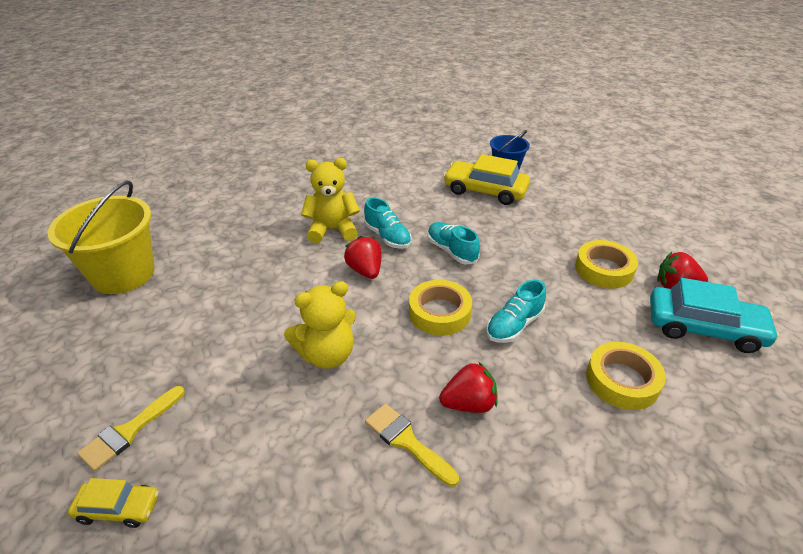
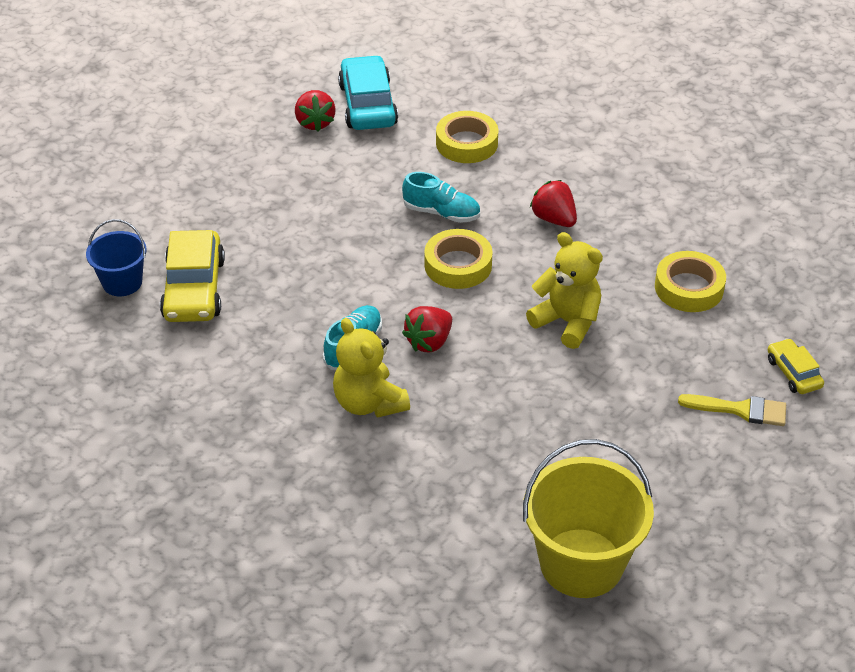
camera: 115 degrees left, 5 degrees up
(406, 441) = (615, 242): yellow brush -> none
(451, 251) = (349, 284): turquoise shoe -> none
(604, 269) = (314, 169): yellow tape -> yellow tape (689, 288)

